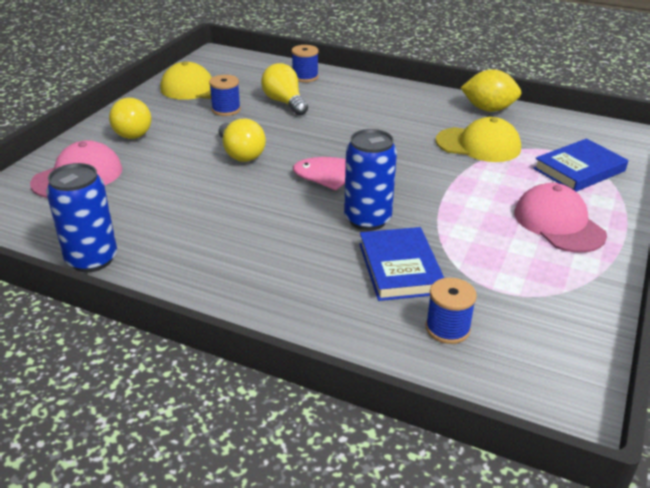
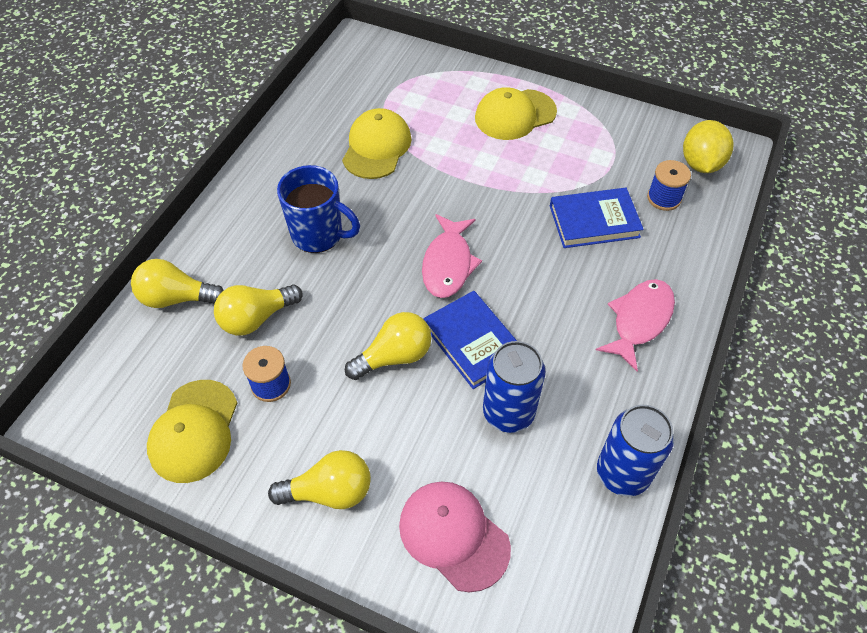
camera: 90 degrees left, 20 degrees up
(259, 287) = (639, 320): none -> pink fish
(305, 77) = (176, 298): blue spool -> yellow light bulb
(367, 122) = (319, 235): none -> blue mug
(367, 219) = (522, 241): blue can -> blue can (508, 412)
(488, 109) = (296, 130): yellow lemon -> yellow lemon (701, 163)
(558, 223) = (515, 115): pink cap -> yellow cap
(579, 170) = (425, 86): blue book -> blue book (473, 342)

